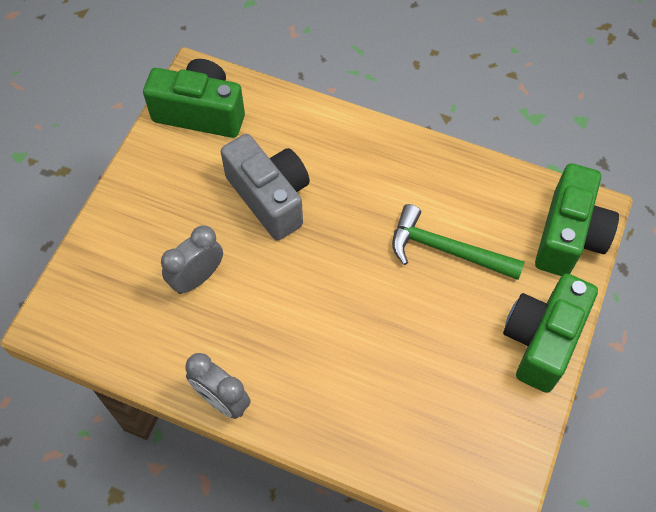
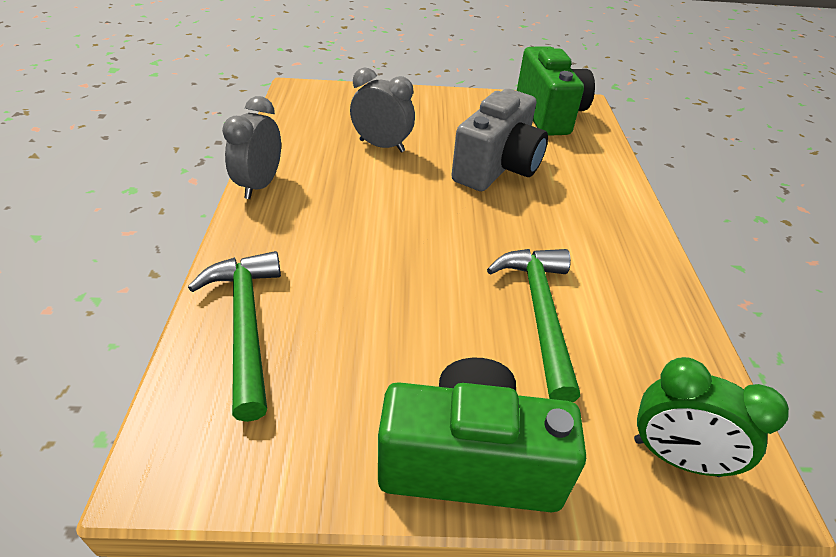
camera: 65 degrees right, 20 degrees down
(396, 442) = (246, 325): none -> green hammer
(568, 236) = (676, 457): green camera -> green clock

